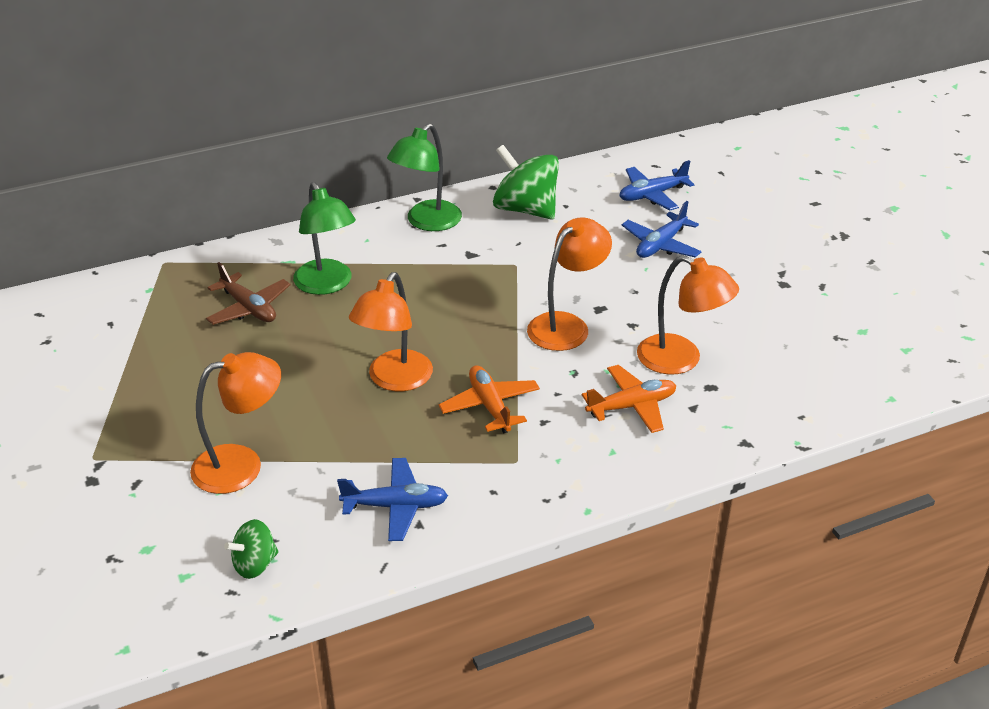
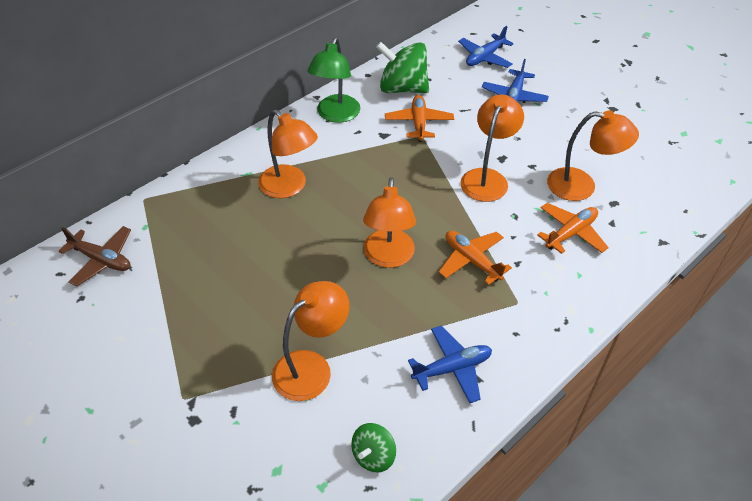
camera: 20 degrees left, 10 degrees up
(249, 308) = (238, 223): brown plane -> brown plane (101, 260)
(327, 285) = (289, 187): green lamp -> orange lamp
(521, 250) = (419, 123): none -> orange plane

